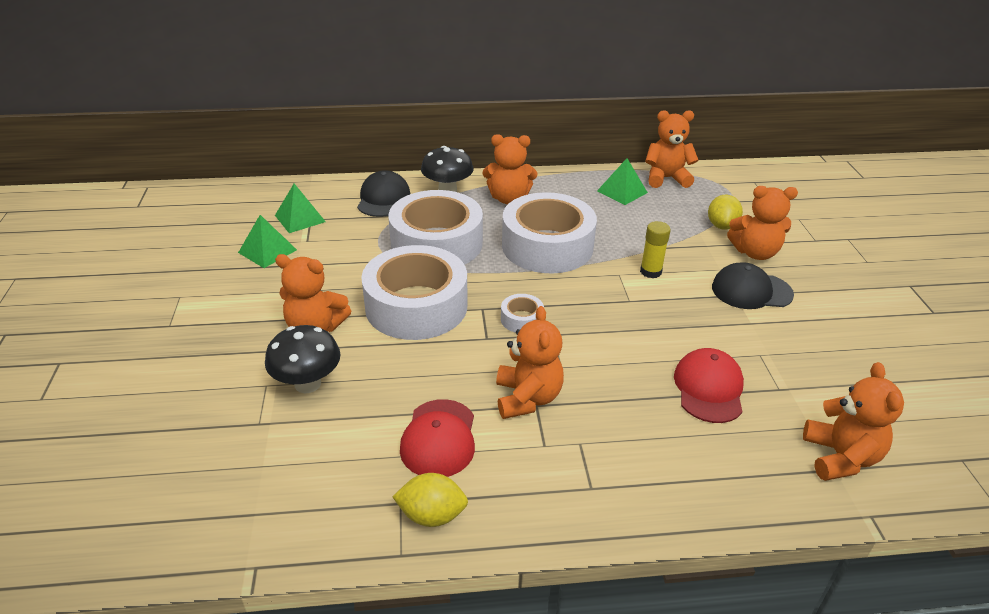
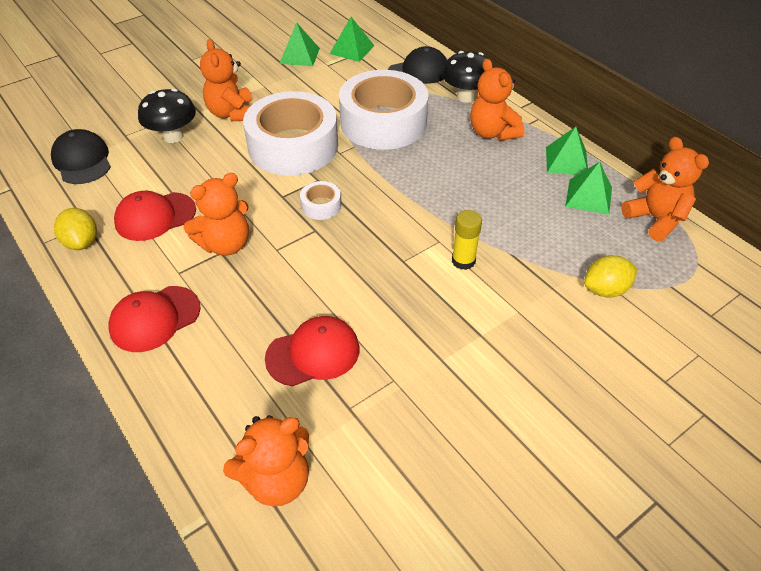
camera: 60 degrees right, 10 degrees up
(547, 246) = (440, 182): white tape -> none
(574, 183) = (566, 161): none -> green pyramid
(602, 483) = (155, 319): none -> red cap
(751, 291) = (500, 346): black cap -> black cap (82, 161)
(755, 252) = (579, 331): orange teddy bear -> none

